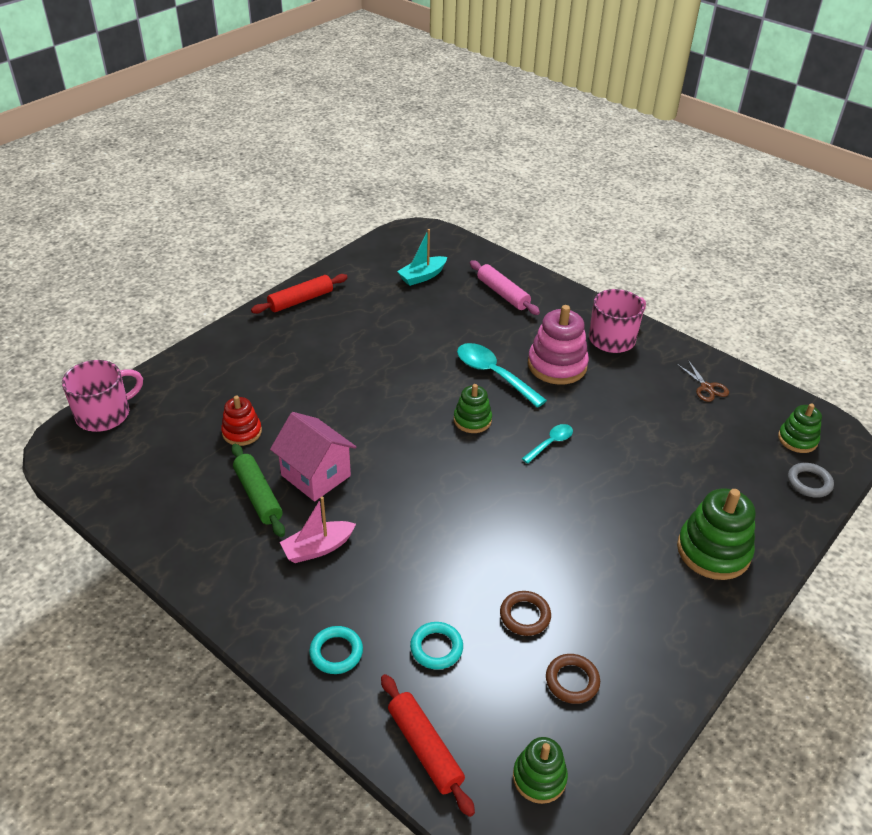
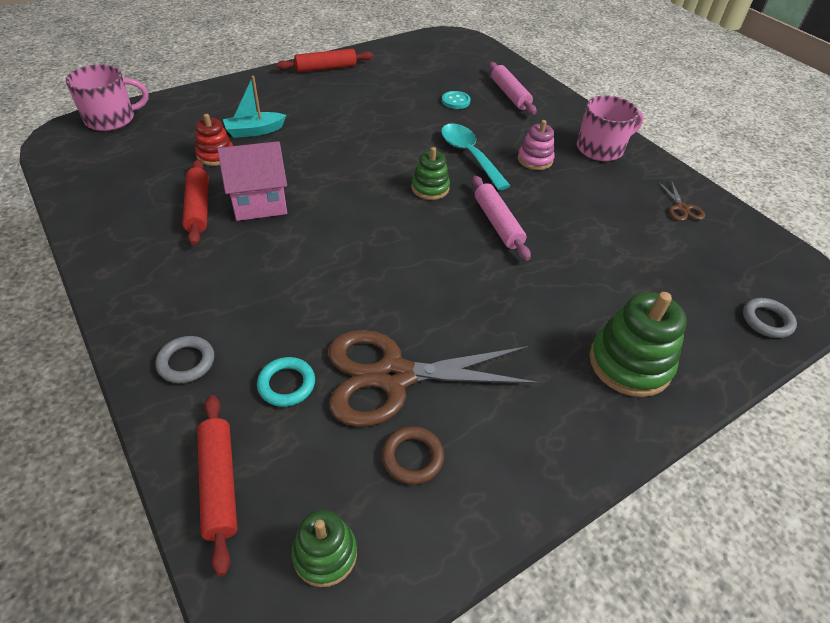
camera: 15 degrees right, 5 degrees up
(258, 495) = (198, 208): green rolling pin -> red rolling pin
(315, 475) = (259, 203): pink house -> pink house turned 75 degrees counterclockwise
(318, 548) = (225, 264): pink boat -> none
(336, 652) = (186, 362): turquoise ring -> grey ring
(422, 276) = (442, 69): turquoise boat -> turquoise boat (254, 131)
(453, 313) = (455, 101): none -> turquoise button
(525, 616) = (394, 376): brown ring -> brown scissors
(550, 443) = (497, 223): turquoise spoon -> pink rolling pin
(557, 365) = (535, 160): pink stacking toy -> pink stacking toy, size x0.60
(797, 439) = (767, 276): green stacking toy -> none

